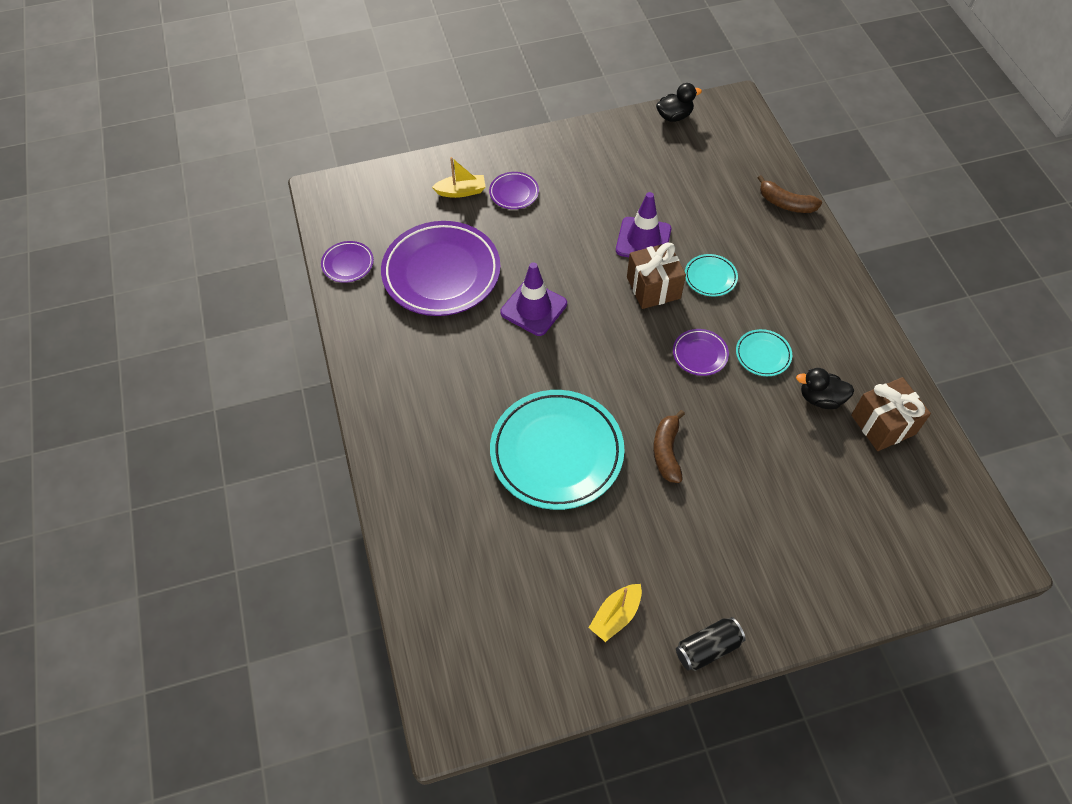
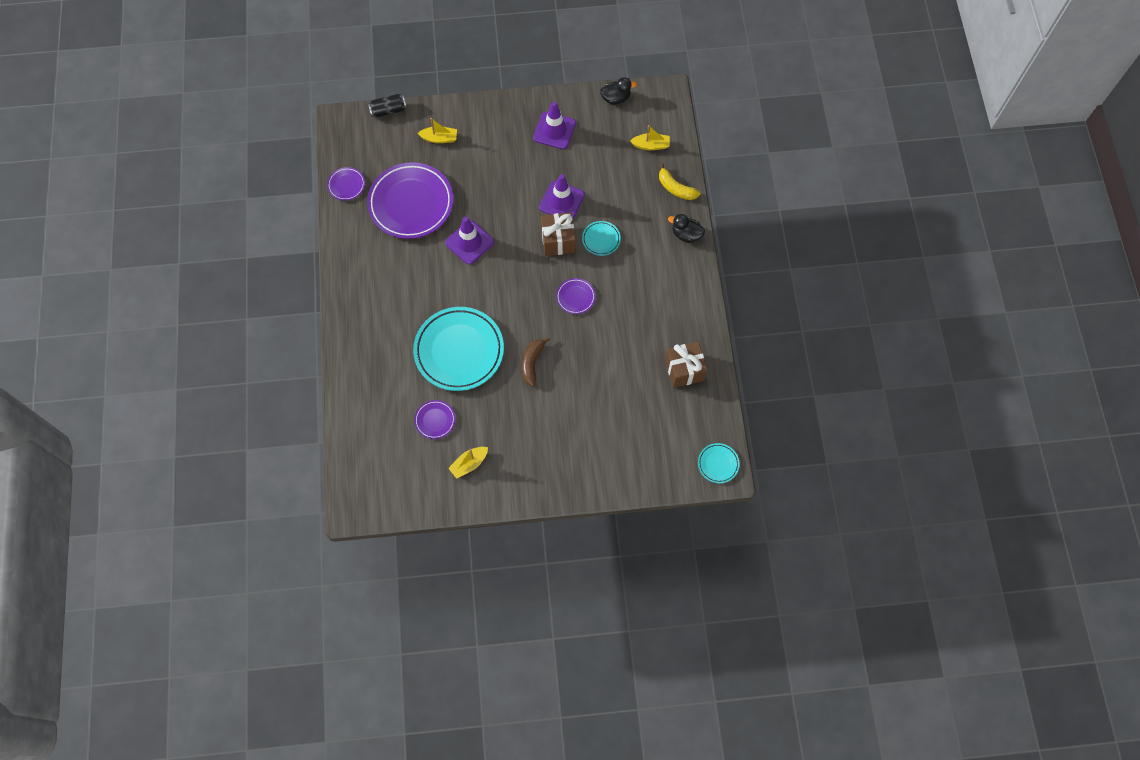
camera: 10 degrees right, 10 degrees up
(514, 193) = (477, 146): purple plate -> purple plate (435, 420)
(608, 162) = (554, 130): none -> purple traffic cone
(707, 648) = (520, 494): black can -> black can (388, 110)
(736, 160) = (651, 145): none -> yellow boat
(763, 355) = (619, 305): turquoise plate -> turquoise plate (718, 464)
(785, 203) = (675, 188): brown banana -> yellow banana
(820, 398) = (648, 344): black duck -> black duck (686, 234)

